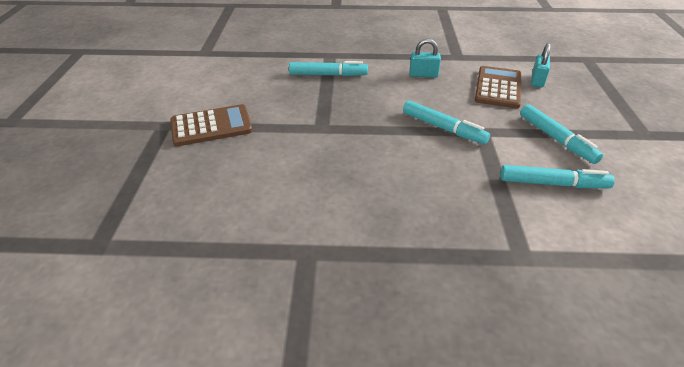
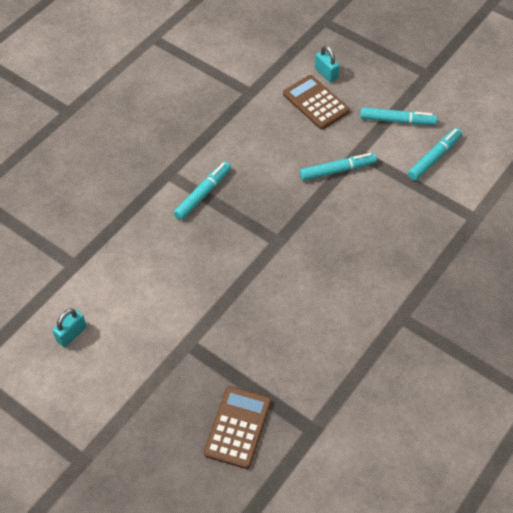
camera: 55 degrees left, 15 degrees up
(211, 126) = (217, 311): brown calculator -> brown calculator (238, 427)
(423, 75) = (258, 133): turquoise padlock -> turquoise padlock (71, 334)

